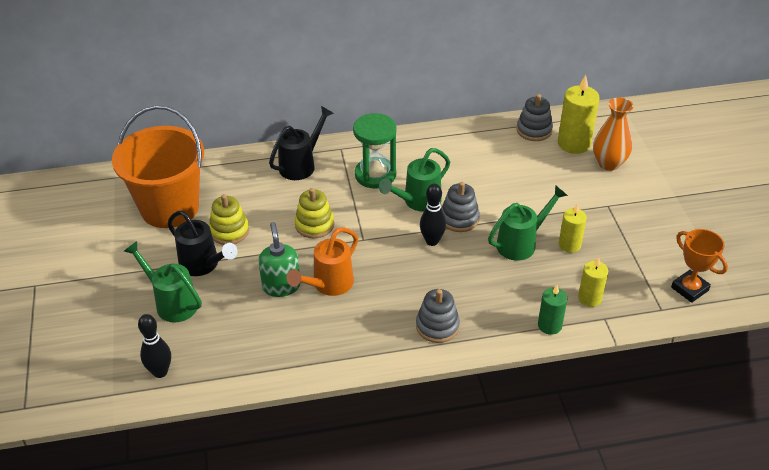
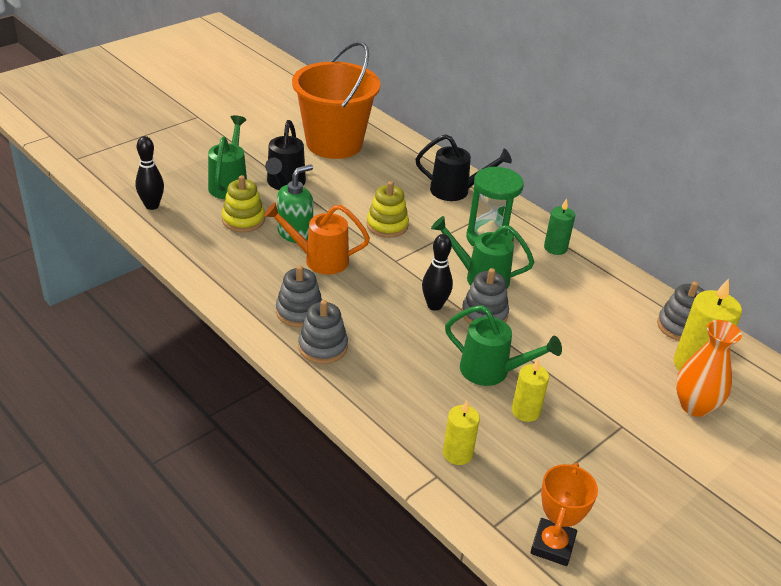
camera: 55 degrees right, 5 degrees down
(229, 231) = (335, 182): yellow stacking toy -> yellow stacking toy (243, 220)
(386, 324) = (299, 312): none -> grey stacking toy
(549, 325) = (389, 431): green candle -> green candle (555, 248)

